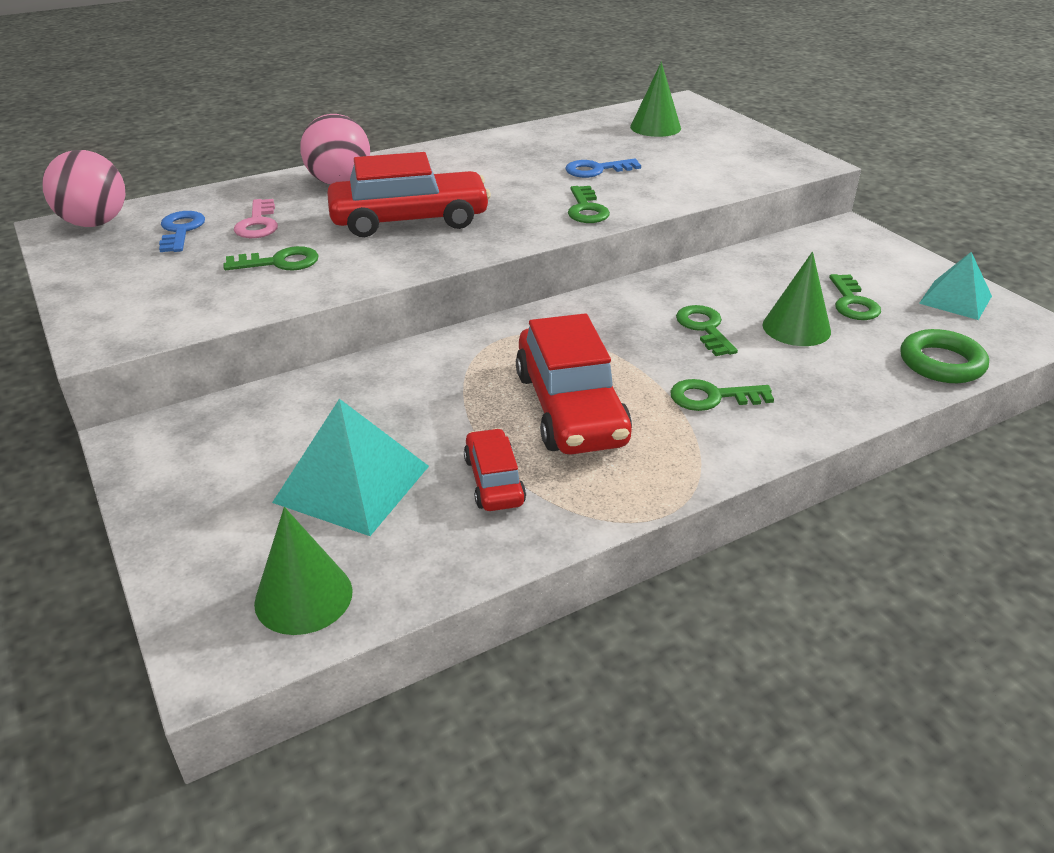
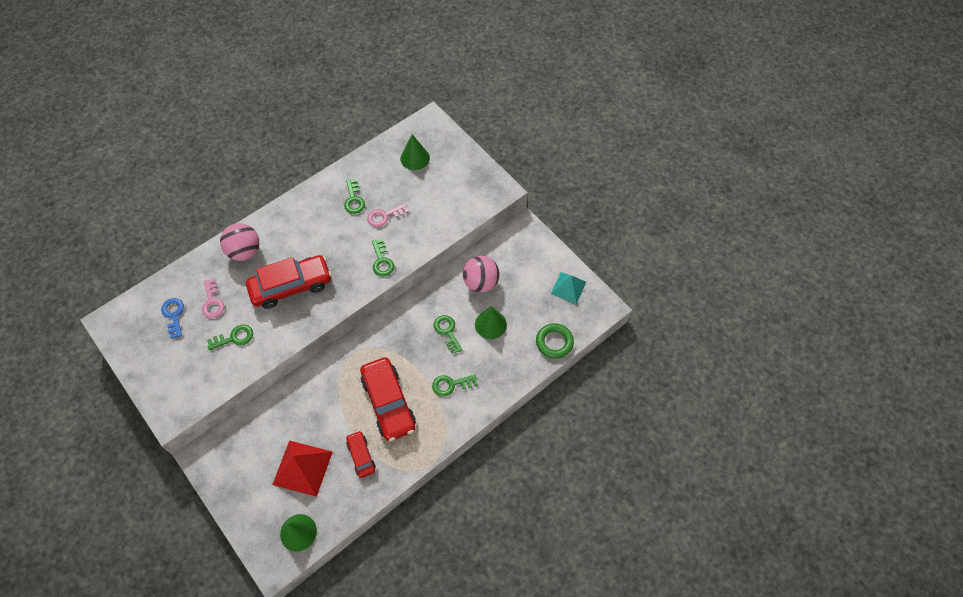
camera: 10 degrees left, 25 degrees up
(95, 223) = (125, 315): pink ball -> pink ball (481, 282)
(352, 483) = (302, 468): turquoise pyramid -> red pyramid
(596, 170) = (384, 216): blue key -> pink key
(852, 303) = (519, 298): green key -> green key (354, 200)

